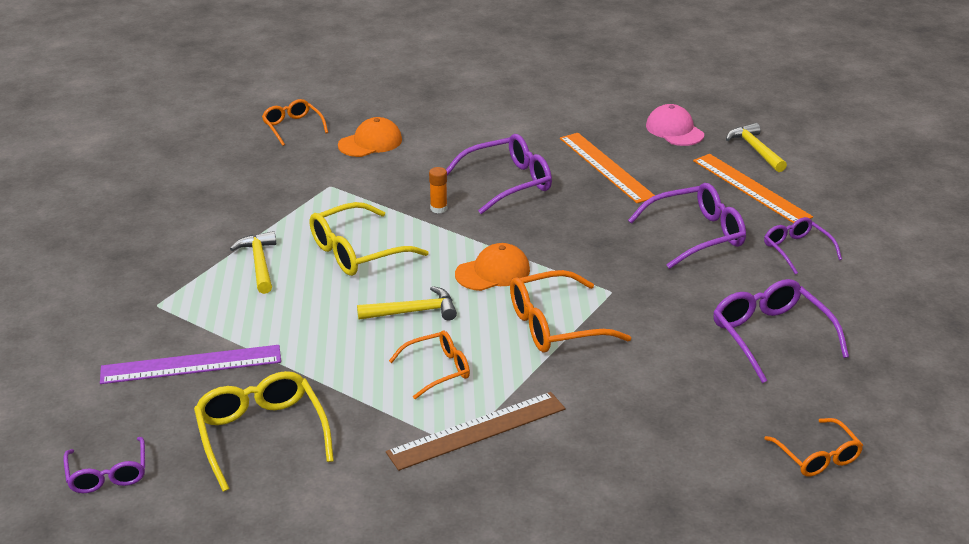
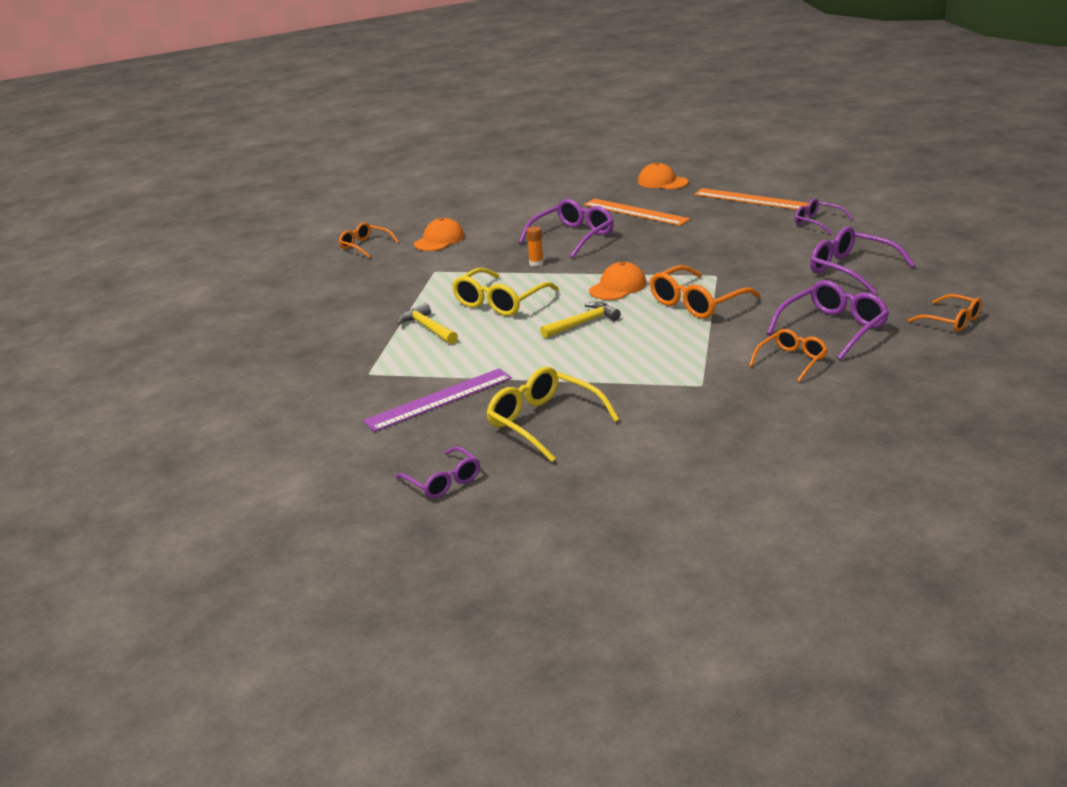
camera: 20 degrees left, 5 degrees down
(437, 370) = (638, 349): orange glasses -> orange glasses (791, 361)
(477, 430) = (706, 373): brown ruler -> none
(674, 130) = (662, 182): pink cap -> orange cap
(696, 235) = (741, 231): purple glasses -> purple glasses (833, 328)
(755, 149) = (730, 179): yellow hammer -> none

